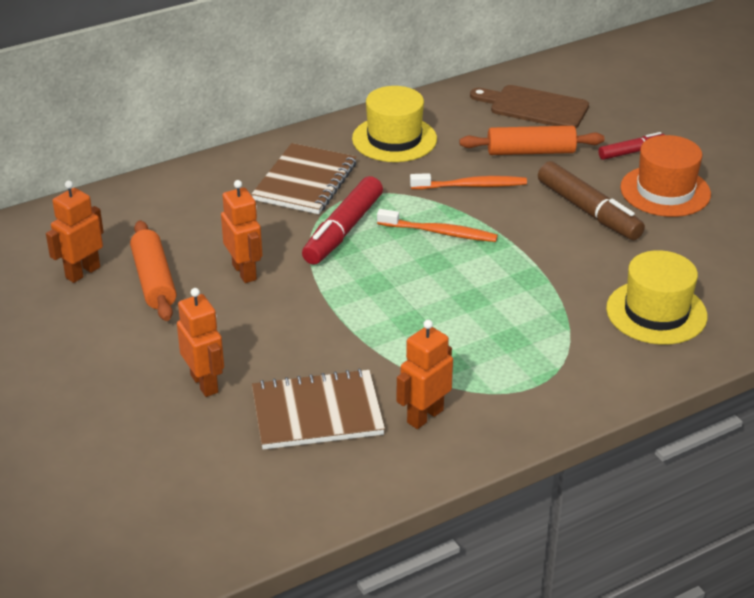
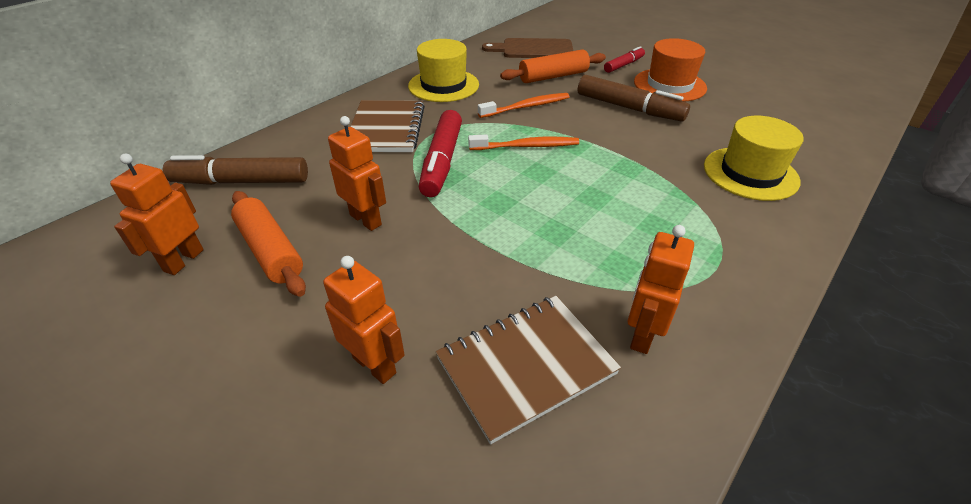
camera: 20 degrees left, 5 degrees up
(146, 211) = (241, 182): none -> brown marker

